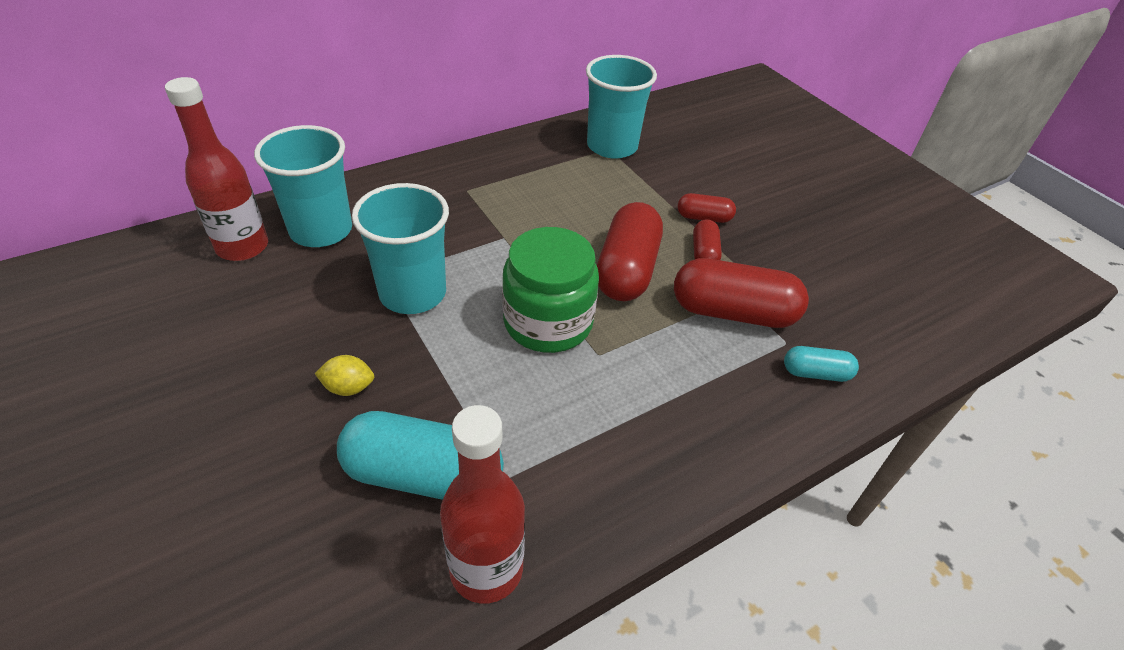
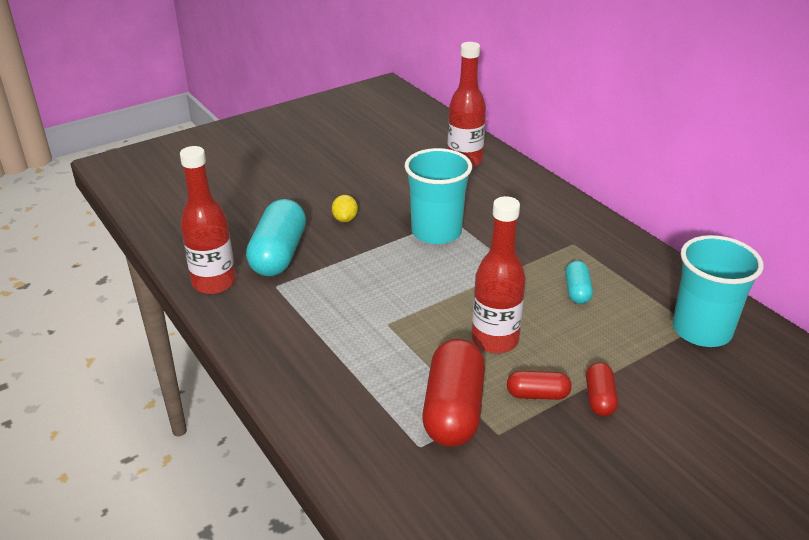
camera: 90 degrees right, 10 degrees down
(321, 230) = (493, 186): turquoise cup -> none
(548, 322) = (418, 297): green jar -> none
(627, 270) = (495, 340): red capsule -> red bottle
(815, 373) = (382, 463): turquoise capsule -> turquoise capsule (577, 291)

